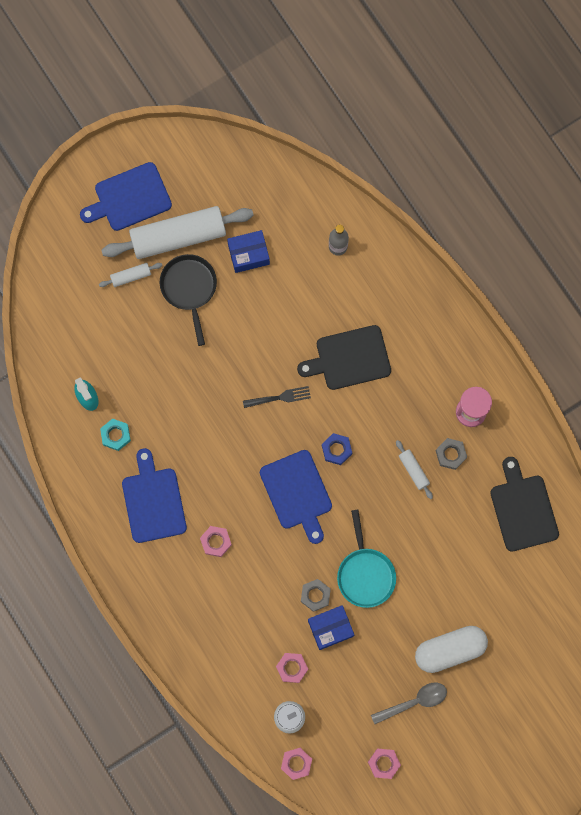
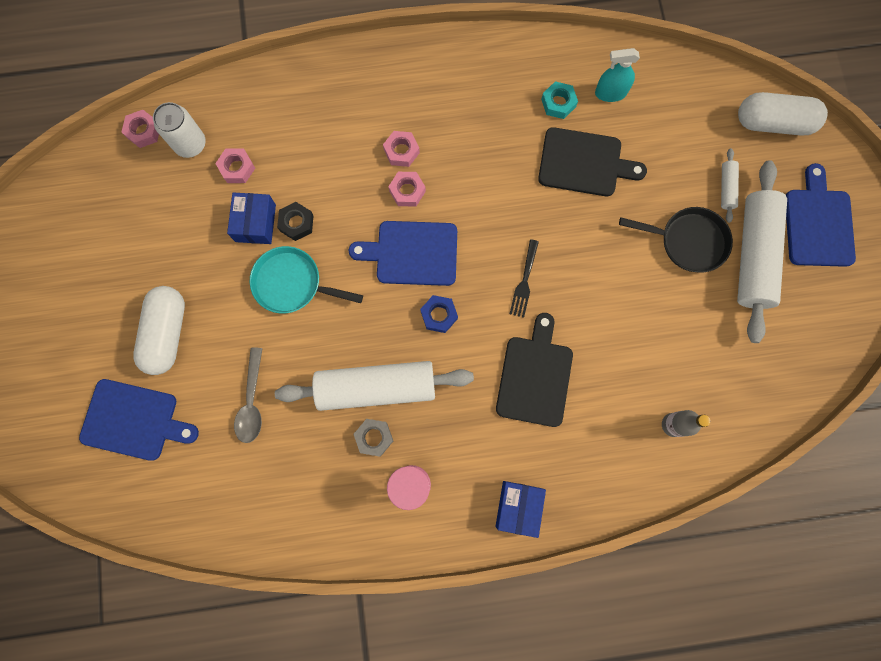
camera: 115 degrees right, 0 degrees up
(57, 261) = (773, 123): none -> white capsule
(153, 501) = (472, 110): blue cutting board -> blue cutting board (134, 420)
(248, 254) = (702, 321): blue box -> blue box (518, 507)
(315, 595) = (296, 223): grey nut -> black nut
(383, 763) = (95, 213): pink nut -> pink nut (407, 191)
(413, 470) = (376, 387): white rolling pin -> white rolling pin, size x2.35
(414, 702) = (136, 272): grey spoon -> grey spoon (252, 402)
(523, 509) = (273, 490): black cutting board -> black cutting board (584, 163)

